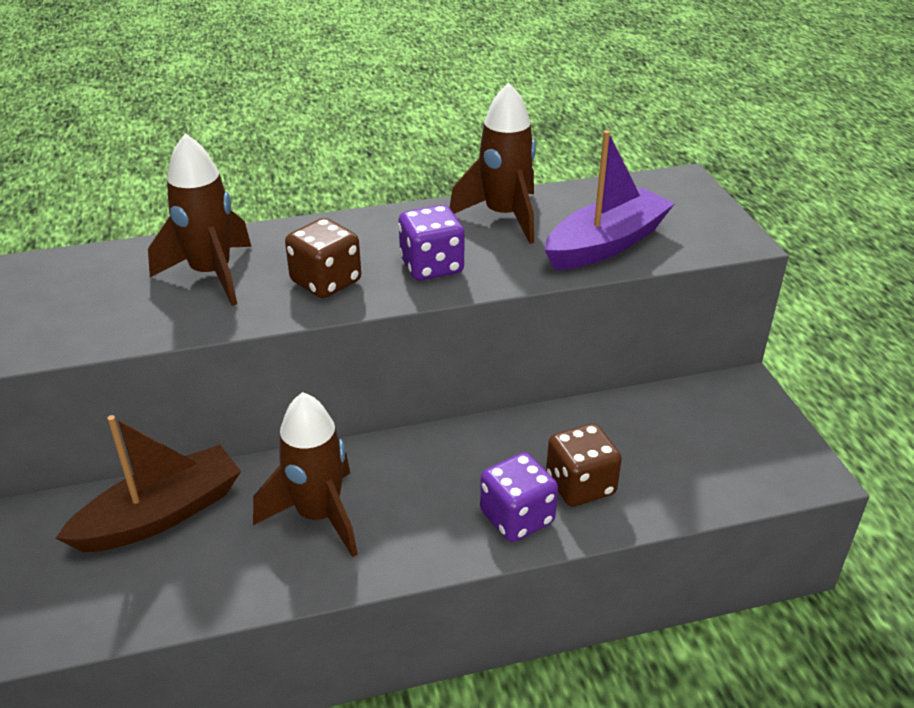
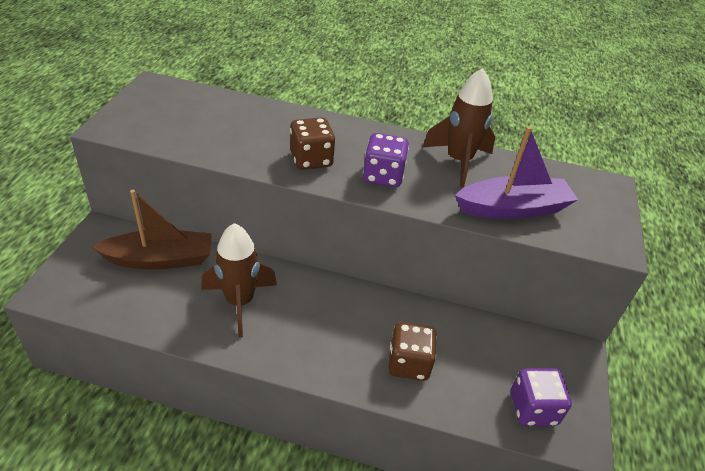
camera: 25 degrees right, 5 degrees up
(211, 274) = (251, 128): brown rocket -> none
(517, 517) = (352, 363): purple dice -> purple dice (533, 409)

